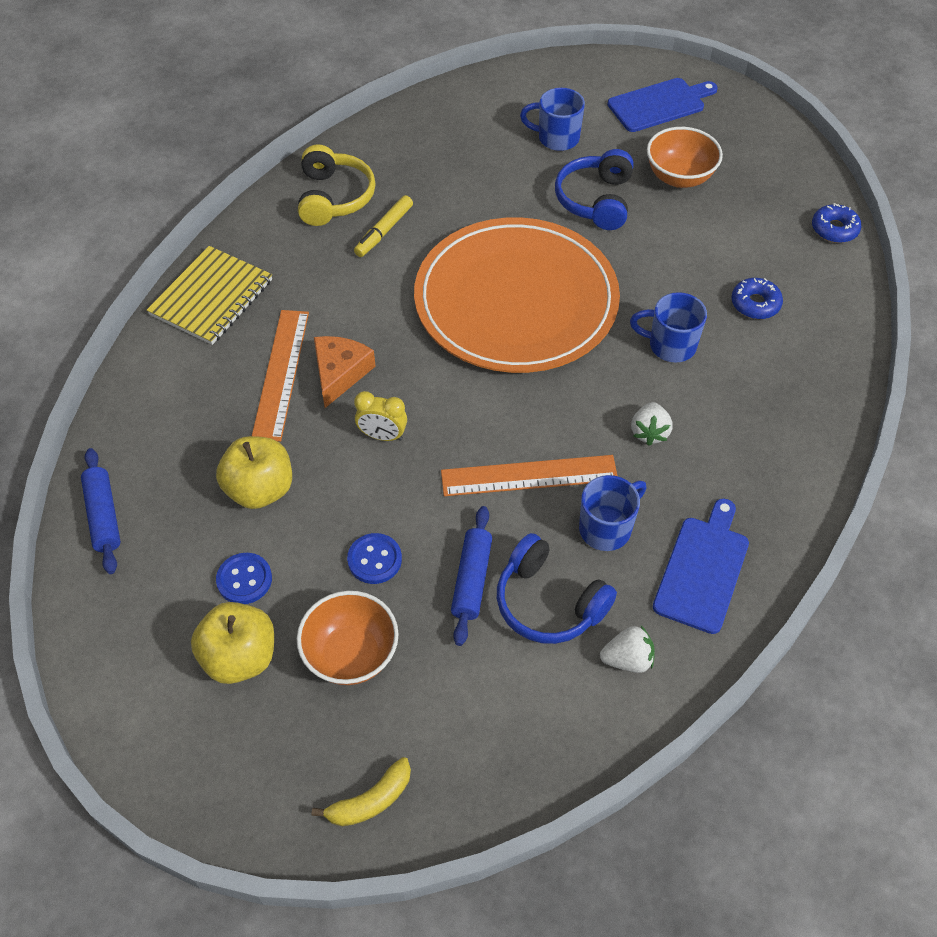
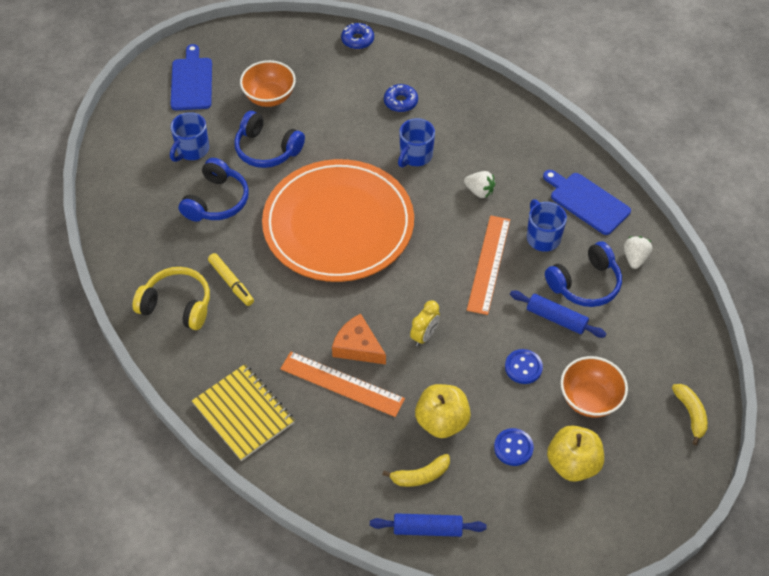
camera: 70 degrees left, 0 degrees up
(175, 488) = (420, 475): none -> yellow banana
(494, 182) = (217, 201): none -> blue headphones

